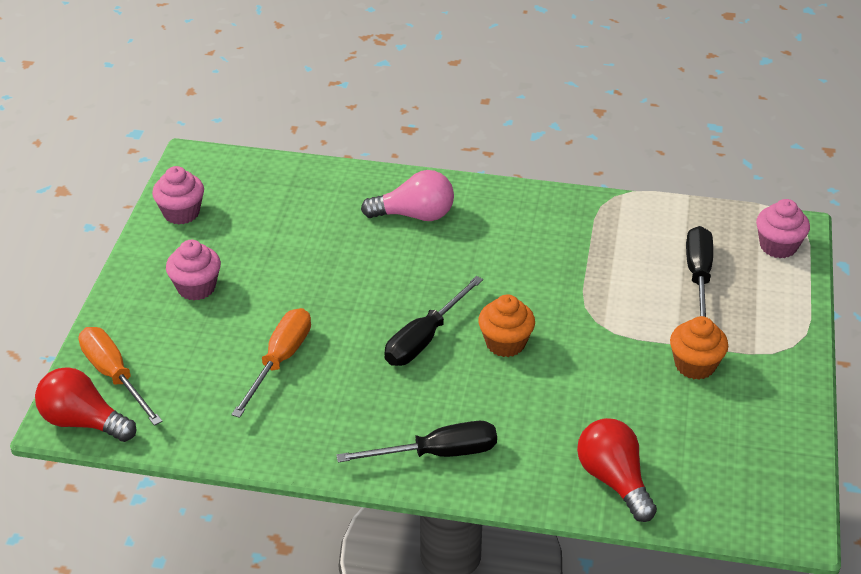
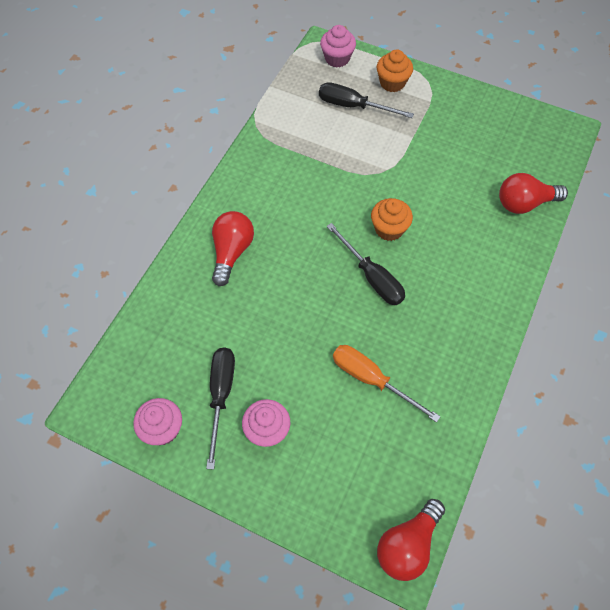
camera: 75 degrees left, 20 degrees up
(114, 375) = (358, 513): orange screwdriver -> none
(414, 215) = (231, 252): pink light bulb -> red light bulb
(437, 453) = (486, 295): black screwdriver -> black screwdriver (221, 395)
(695, 365) = (434, 133): orange cupcake -> orange cupcake (392, 83)

